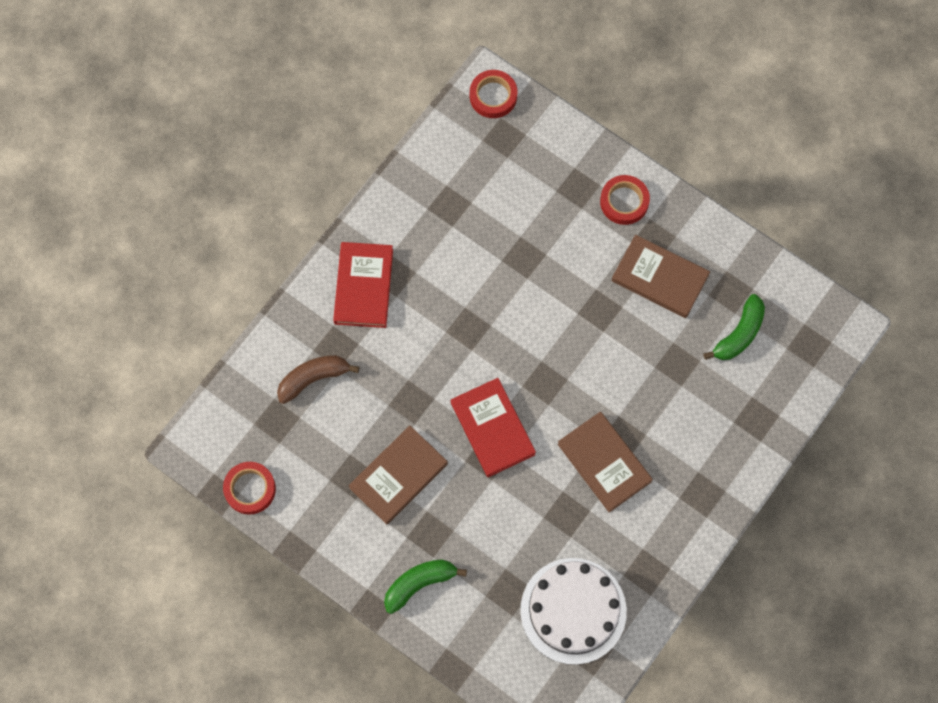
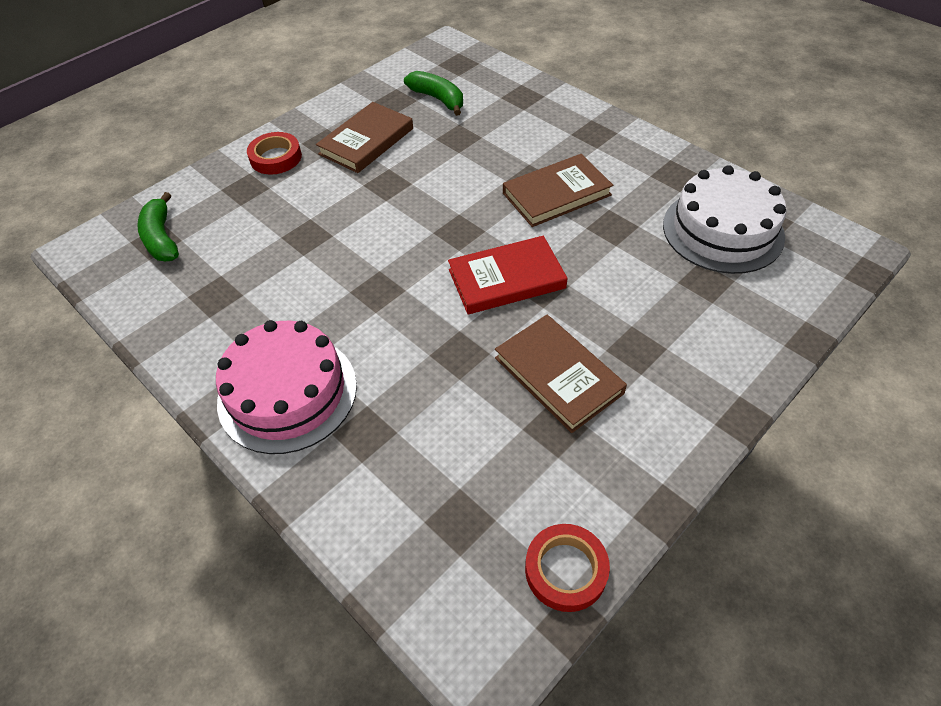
camera: 80 degrees left, 20 degrees down
(313, 378) = (404, 465): brown banana -> none
(363, 286) = (287, 392): red book -> pink cake
(419, 583) = (703, 365): green banana -> green banana (162, 238)
(493, 96) = (100, 245): red tape -> none

